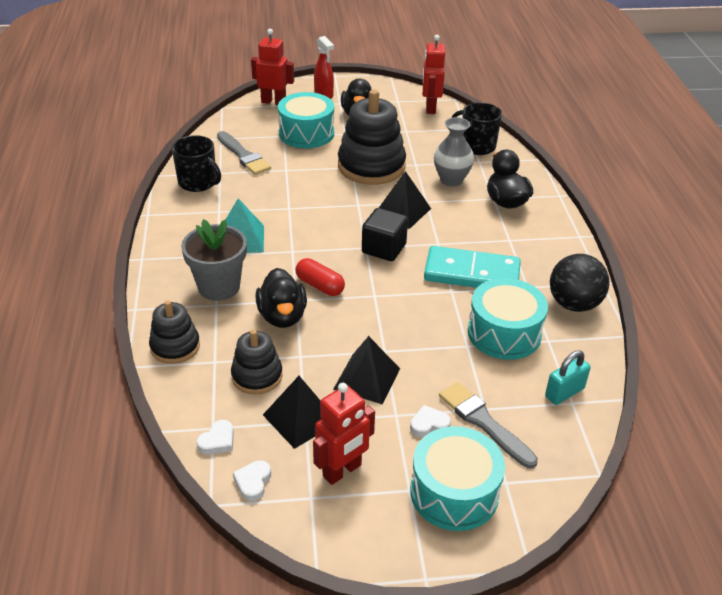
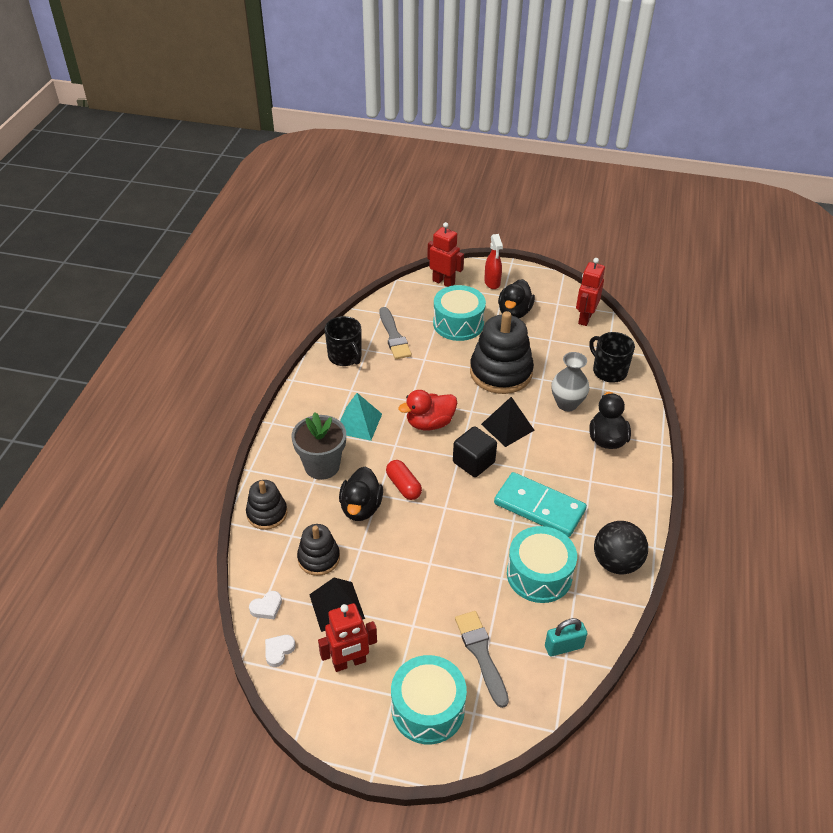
camera: 20 degrees right, 5 degrees up
(320, 224) = (429, 423): none -> red duck
(366, 378) = (404, 585): black pyramid -> none
(429, 424) = (435, 642): white heart -> none

